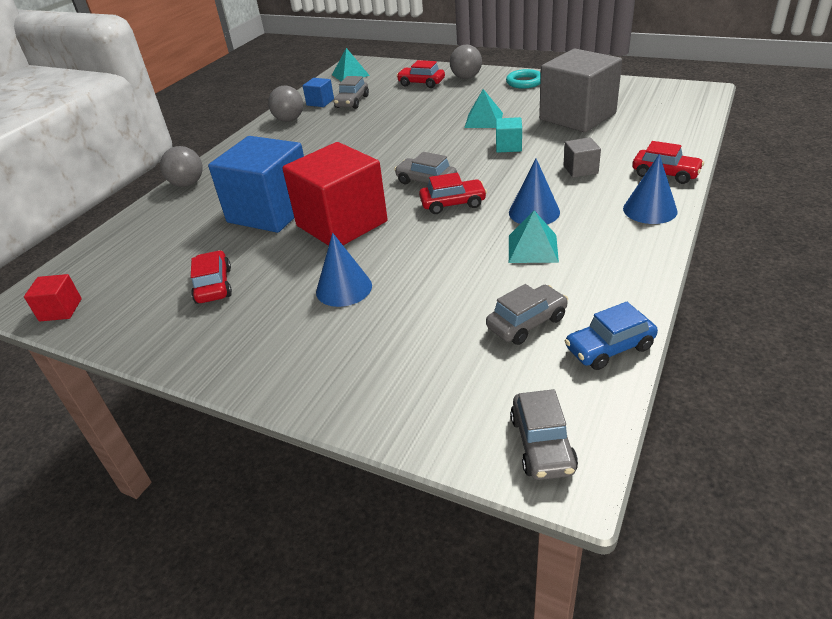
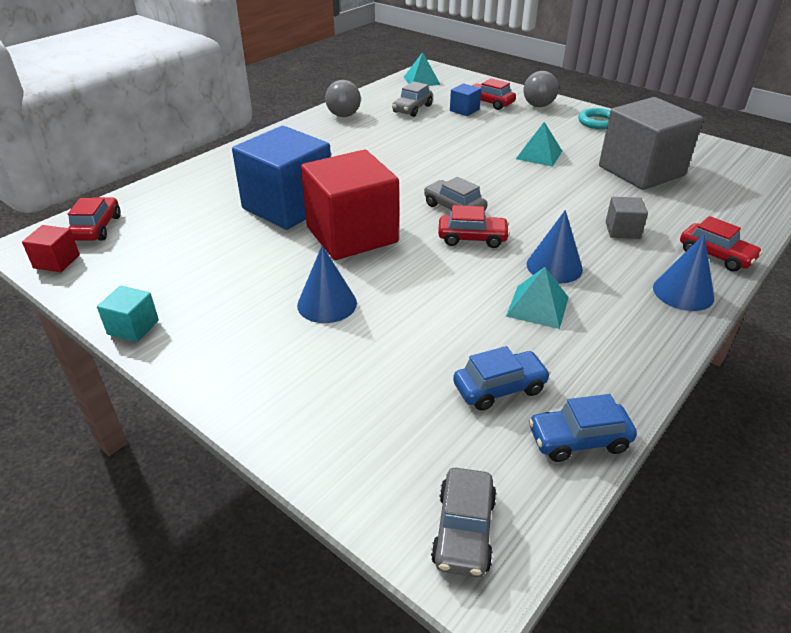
camera: 10 degrees right, 0 degrees up
(187, 184) = (222, 161): grey ball -> none
(214, 285) = (204, 270): red car -> red car (97, 228)
(320, 102) = (381, 103): blue cube -> blue cube (464, 110)
(508, 146) = (554, 188): turquoise cube -> turquoise cube (133, 327)
(526, 323) = (499, 388): grey car -> blue car

